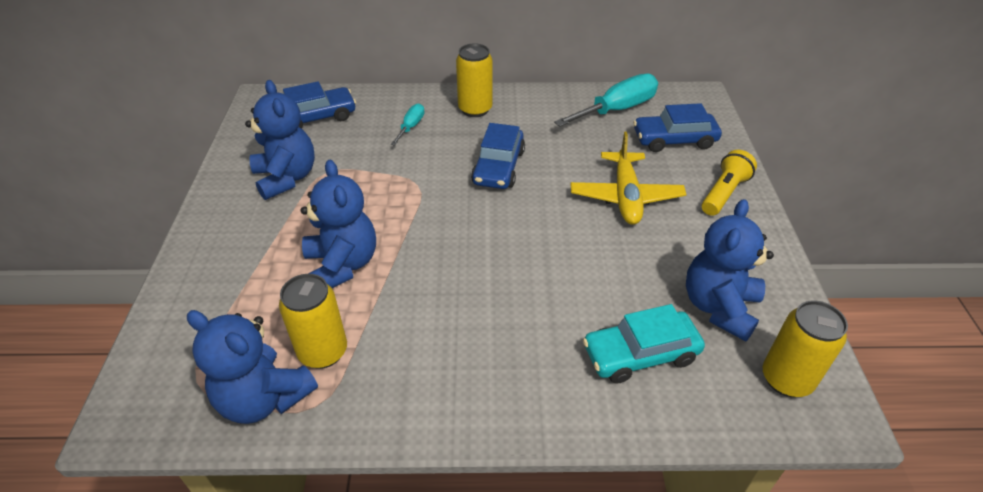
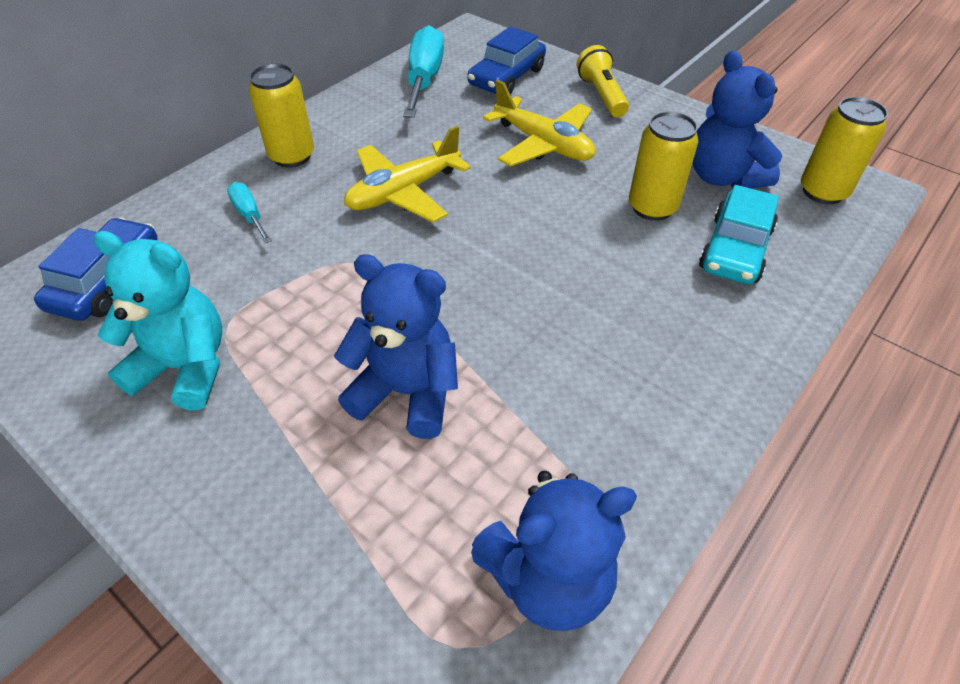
camera: 50 degrees left, 5 degrees up
(286, 178) = (185, 367): blue teddy bear -> turquoise teddy bear
(323, 352) = (527, 481): yellow can -> yellow can (652, 207)
(498, 167) = (403, 192): blue car -> yellow plane

